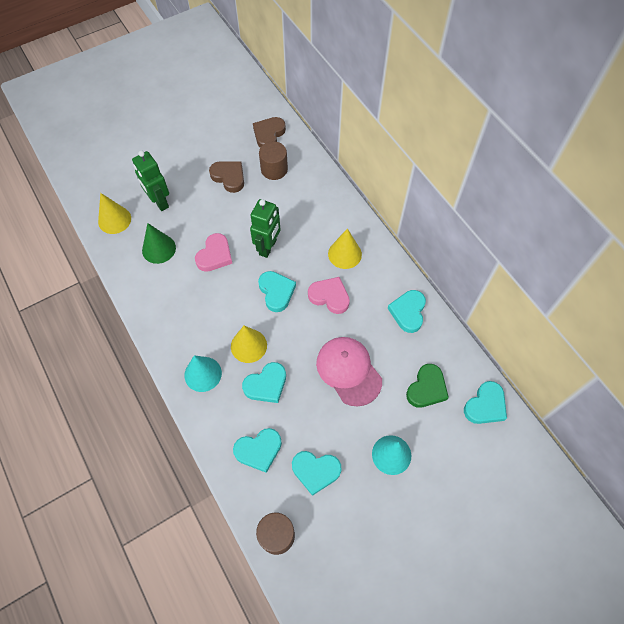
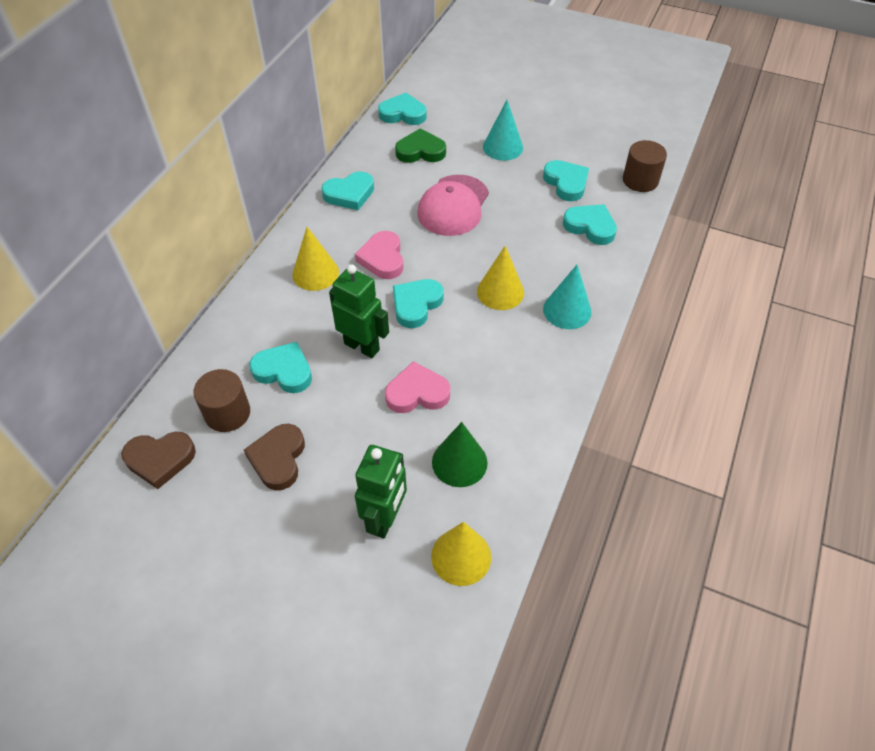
camera: 125 degrees left, 10 degrees down
(266, 385) = (526, 255): turquoise heart -> turquoise heart (284, 371)
(268, 247) = (362, 346): green robot -> green robot turned 45 degrees clockwise

